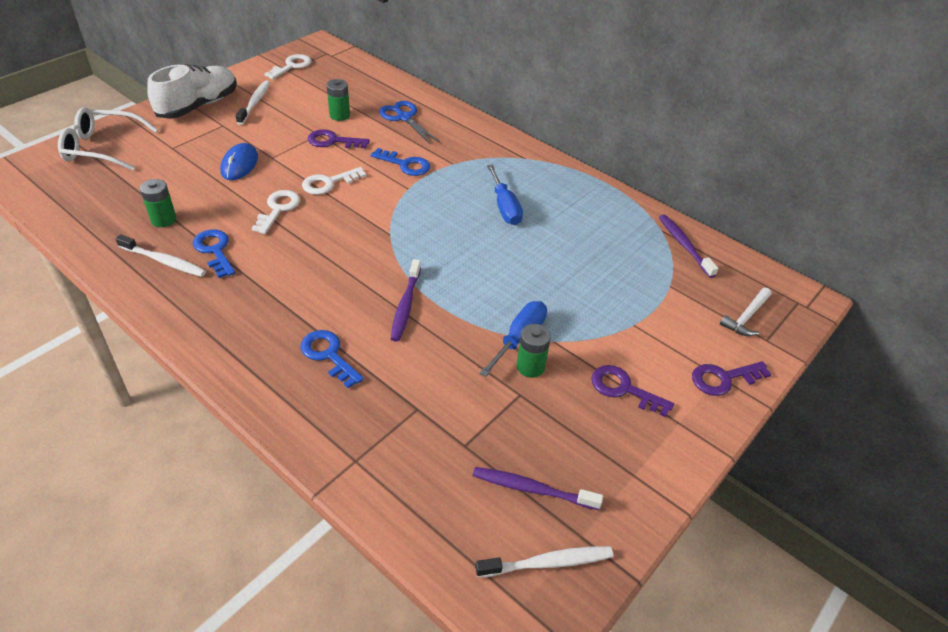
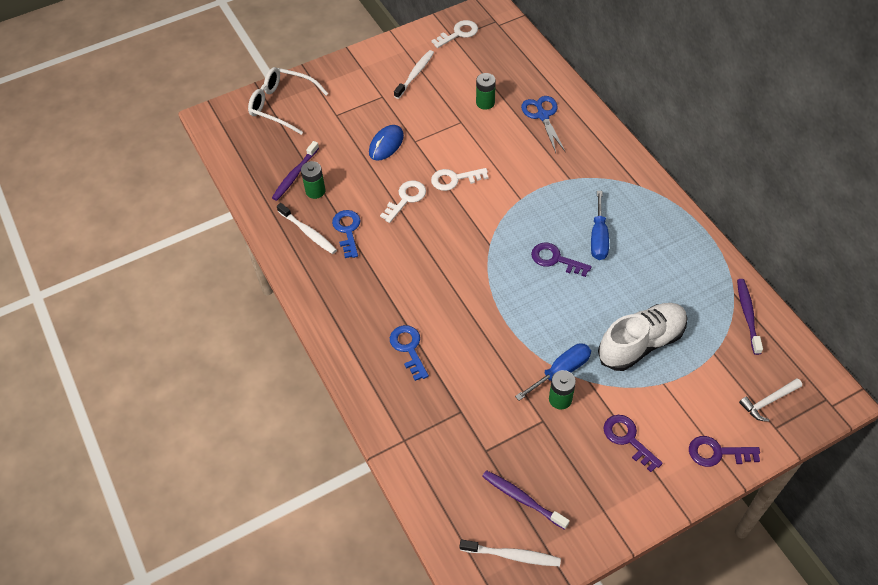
camera: 25 degrees right, 10 degrees up
(198, 106) = (367, 70): white shoe -> white shoe (641, 343)
(333, 141) = (470, 132): purple key -> purple key (555, 259)
(405, 165) = (526, 172): blue key -> none
(405, 305) = (480, 318): purple toothbrush -> purple toothbrush (295, 175)

